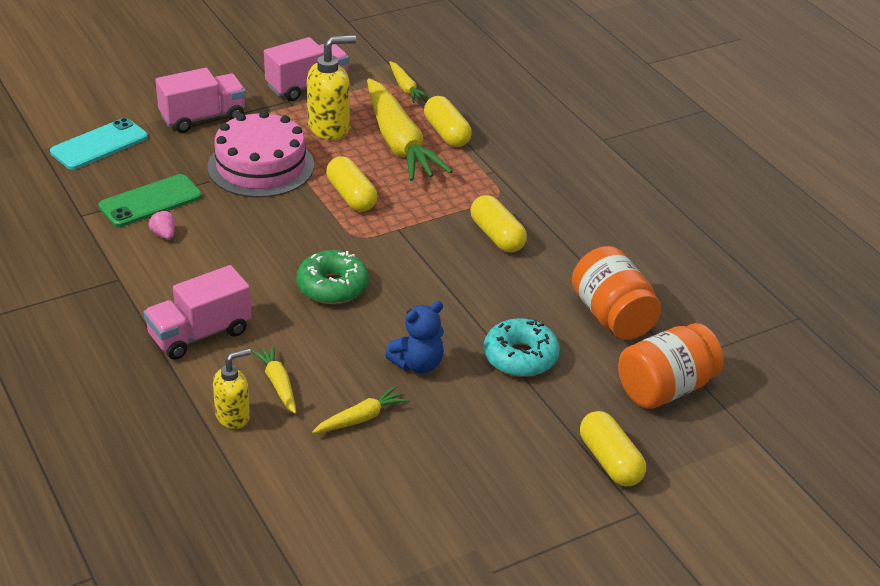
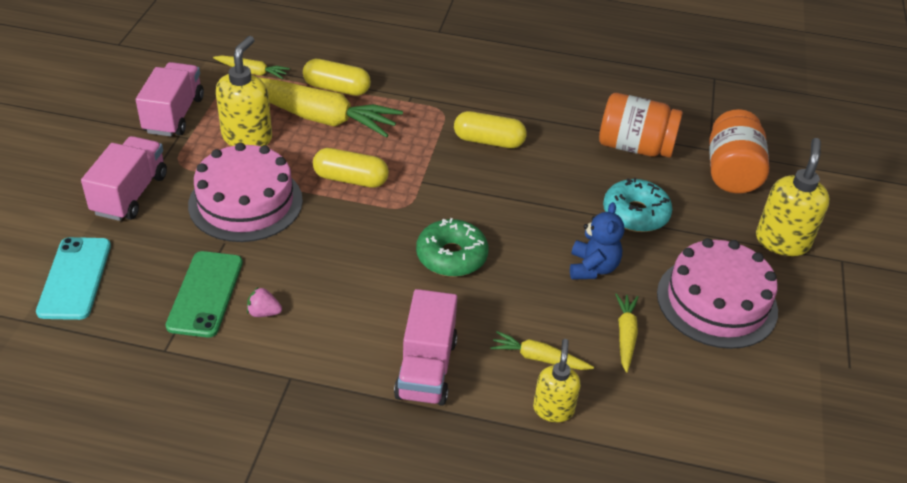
camera: 50 degrees left, 5 degrees up
(470, 453) = (716, 302): none -> pink cake
(610, 461) = (782, 241): yellow capsule -> yellow soap dispenser

